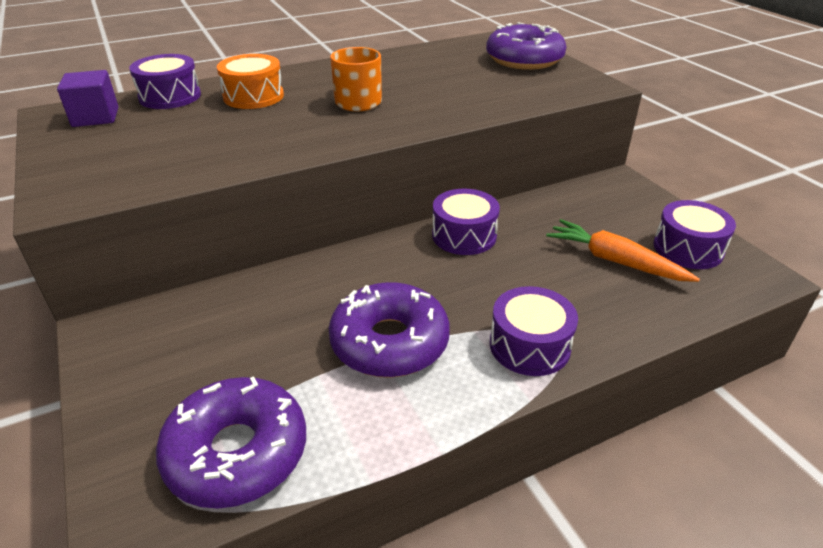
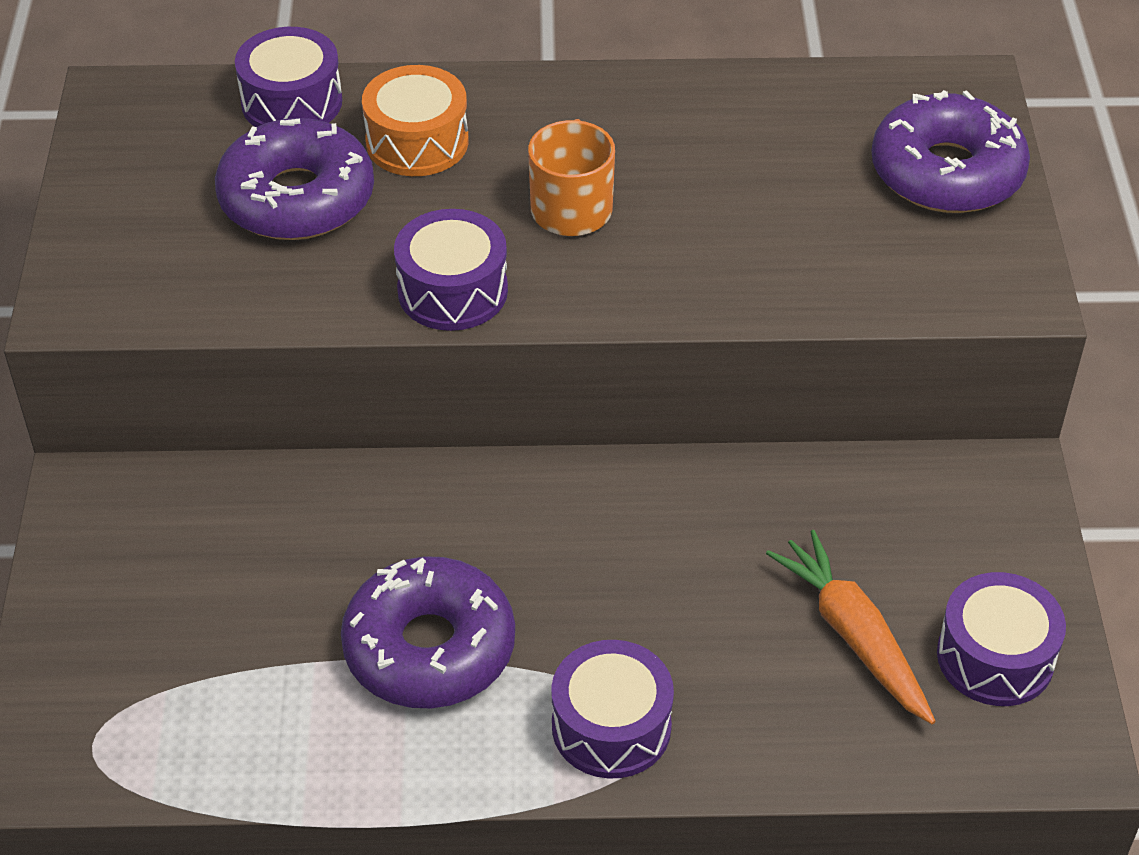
camera: 25 degrees right, 10 degrees up
(95, 117) = (168, 125): purple cube -> none
(237, 452) = (174, 728): purple donut -> purple donut (297, 198)
(464, 235) = (653, 500): purple drum -> purple drum (452, 291)

